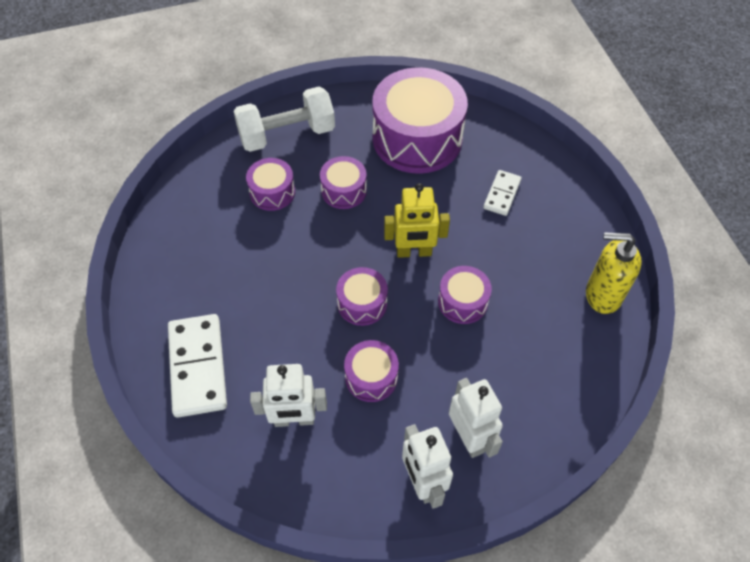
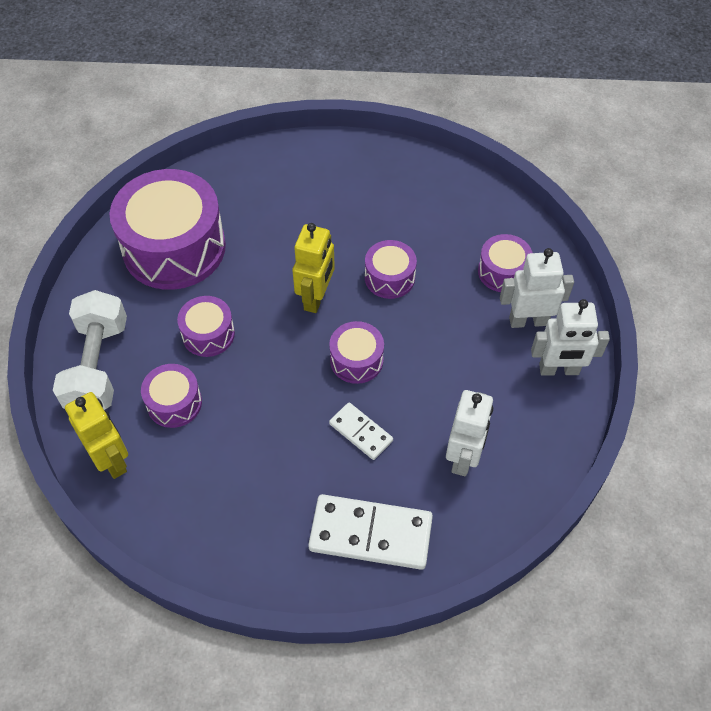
camera: 70 degrees left, 0 degrees up
(211, 173) = (112, 460): none -> yellow robot
(371, 377) = (441, 377): purple drum -> purple drum (502, 272)
(502, 194) = (282, 204): white domino -> white domino (360, 432)
(602, 295) = (426, 175): yellow soap dispenser -> none

